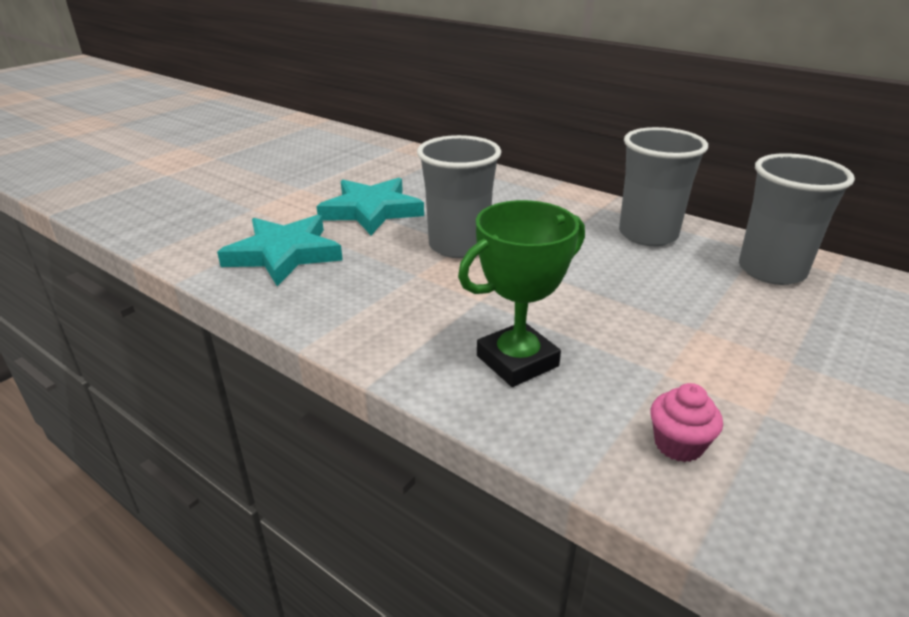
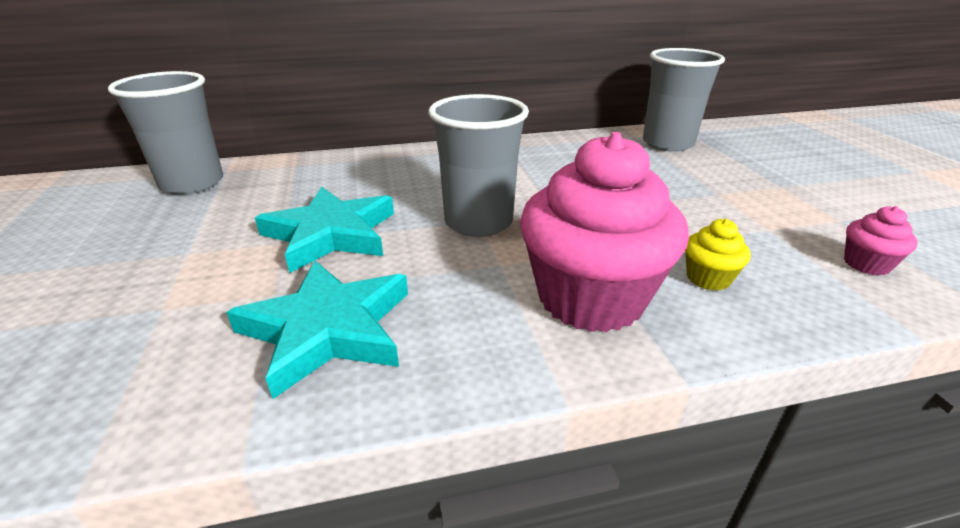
camera: 50 degrees left, 0 degrees up
(419, 320) = (590, 298): none -> pink cupcake
(517, 361) = (708, 278): green trophy -> yellow cupcake
(648, 234) = (572, 152): grey cup -> grey cup (192, 183)

